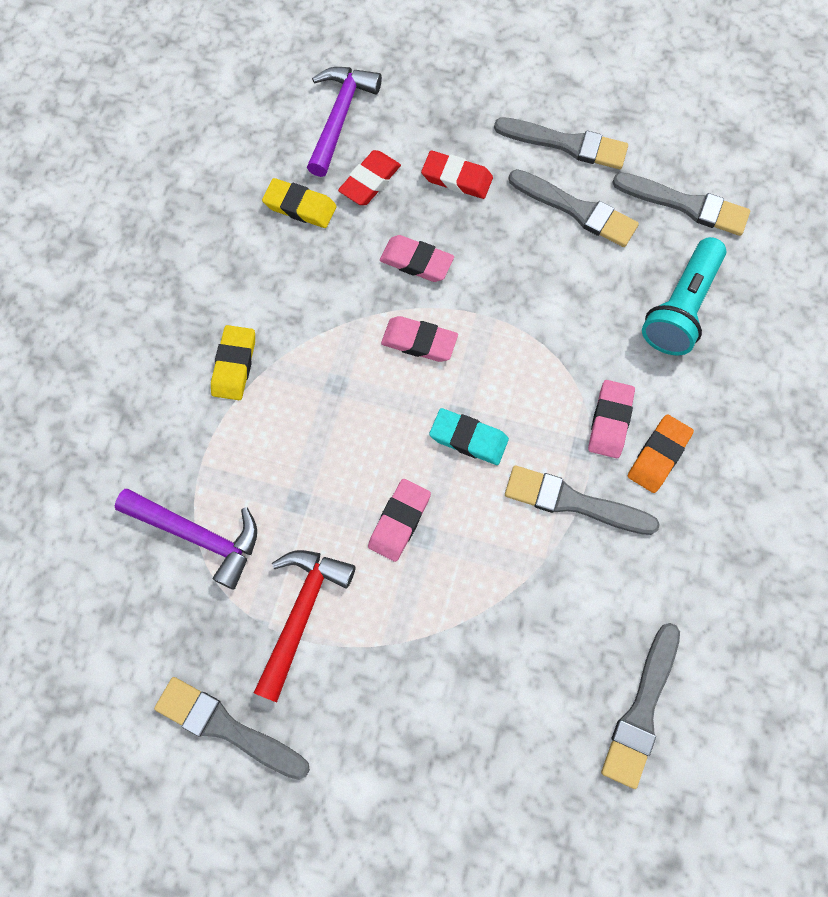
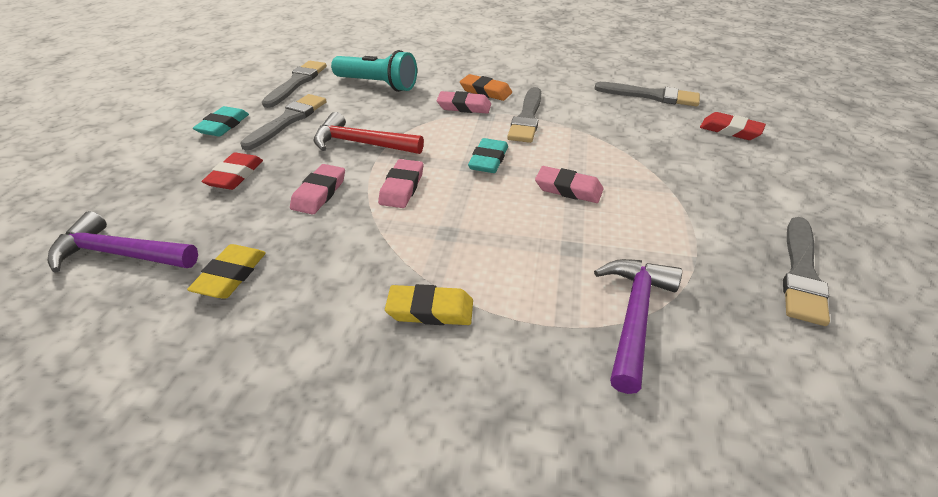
camera: 95 degrees left, 30 degrees down
(301, 613) = (673, 236): red hammer -> red hammer (361, 144)
(370, 181) = (217, 226): red eraser -> red eraser (730, 130)
(566, 144) = (223, 125): grey brush -> turquoise eraser

